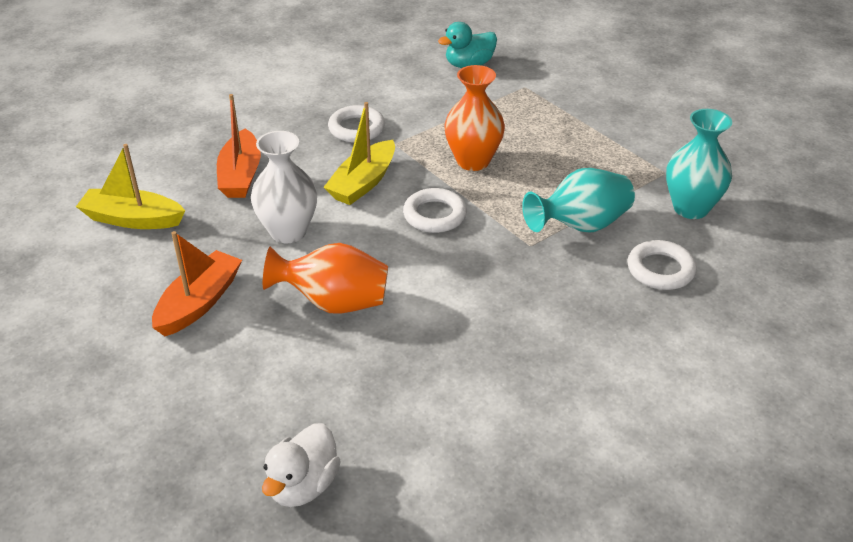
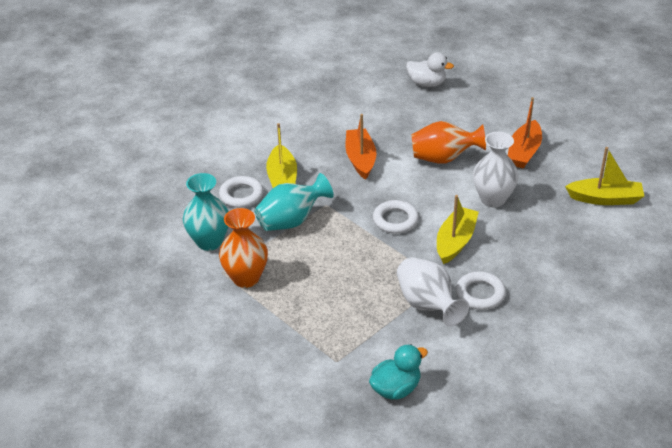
camera: 175 degrees right, 0 degrees up
(241, 175) = (551, 240): orange boat -> orange boat (360, 159)
(303, 485) = (426, 83): white duck -> white duck turned 90 degrees clockwise
(419, 123) = (427, 305): none -> white vase
(473, 161) = (374, 269): orange vase -> orange vase (246, 278)
(599, 291) = (282, 179): none -> yellow boat

